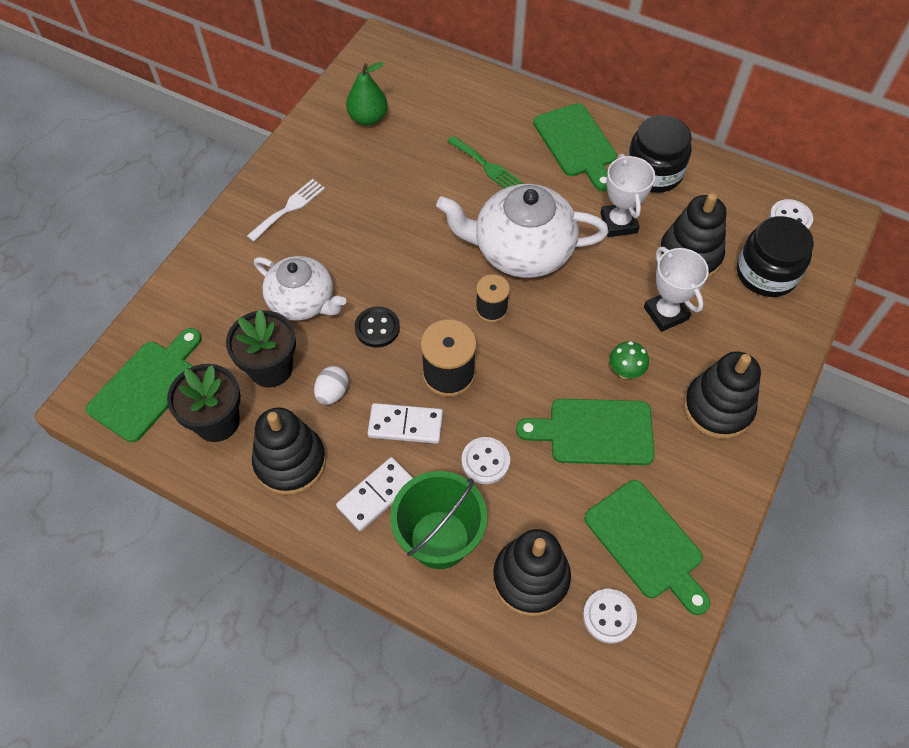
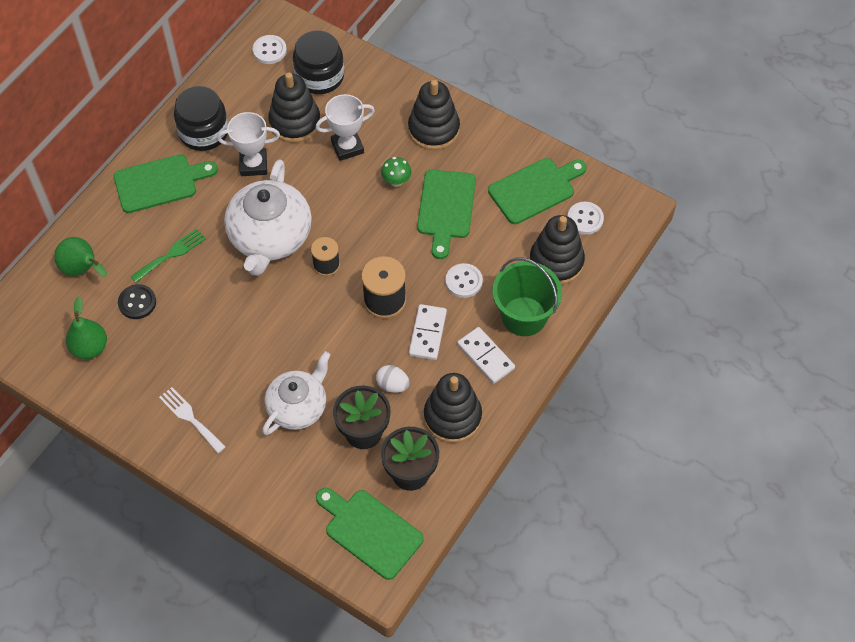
camera: 85 degrees left, 0 degrees up
(377, 328) = (333, 350): black button -> black button (137, 302)
(458, 99) = (83, 269): none -> green pear

